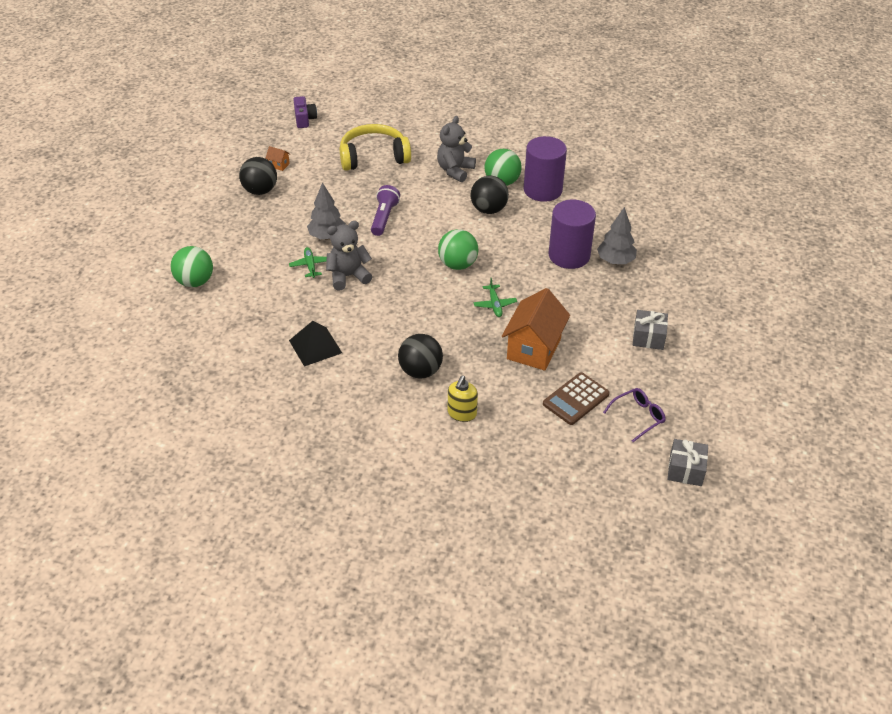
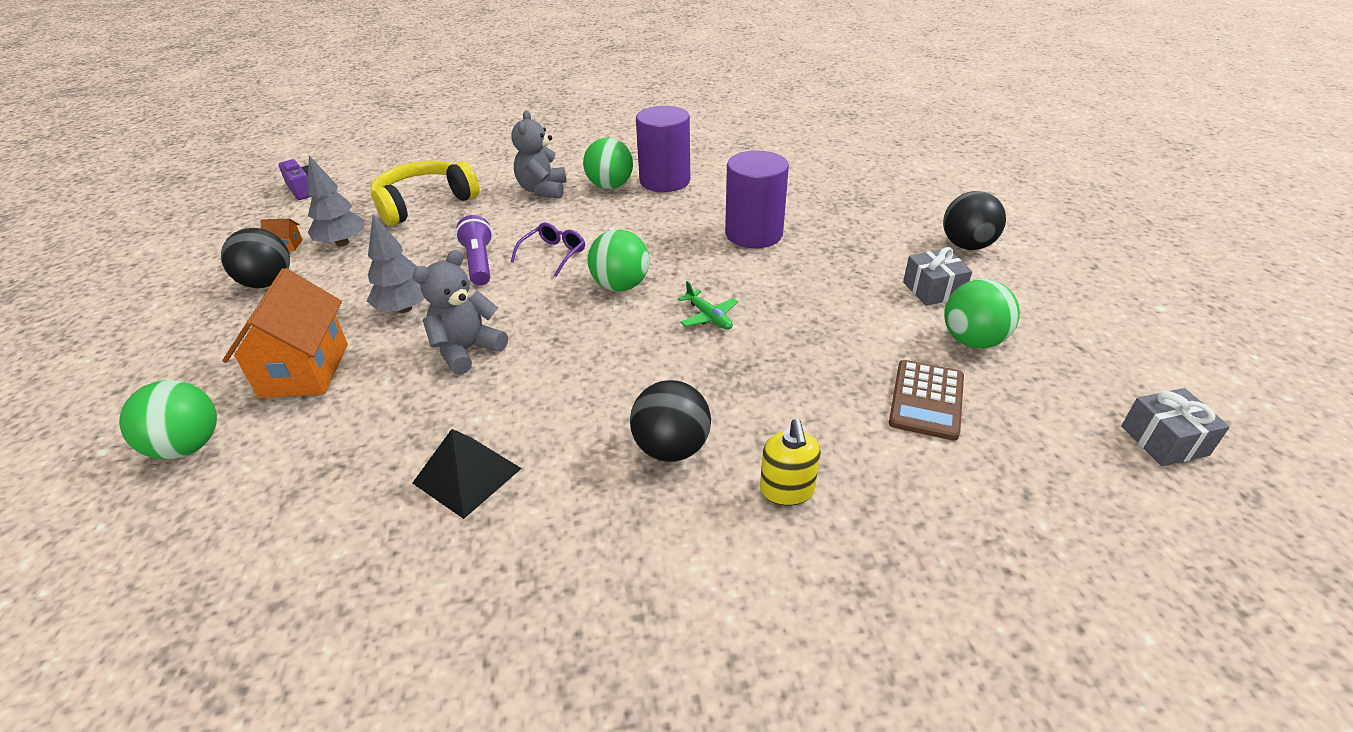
camera: 25 degrees left, 5 degrees down
(310, 266) = (396, 355): green plane -> none
(488, 210) = (615, 216): black ball -> black ball (967, 245)
(534, 349) = (809, 354): orange house -> orange house (305, 370)
(615, 261) = (812, 223): grey tree -> grey tree (342, 243)
(638, 377) = (972, 341): none -> green ball
(638, 417) = (1027, 391): purple glasses -> purple glasses (554, 254)

